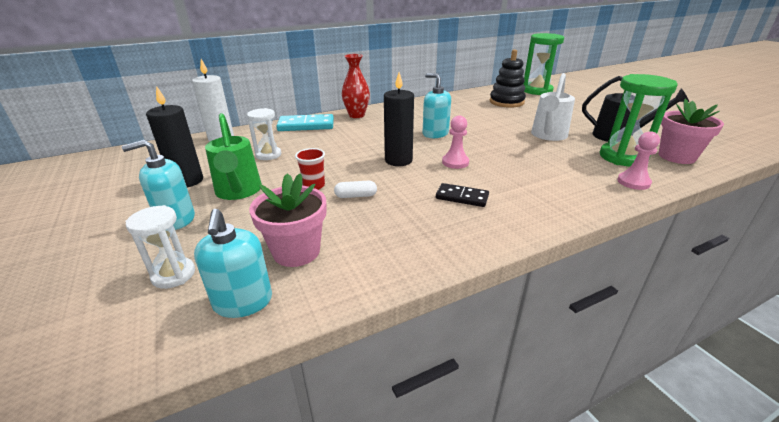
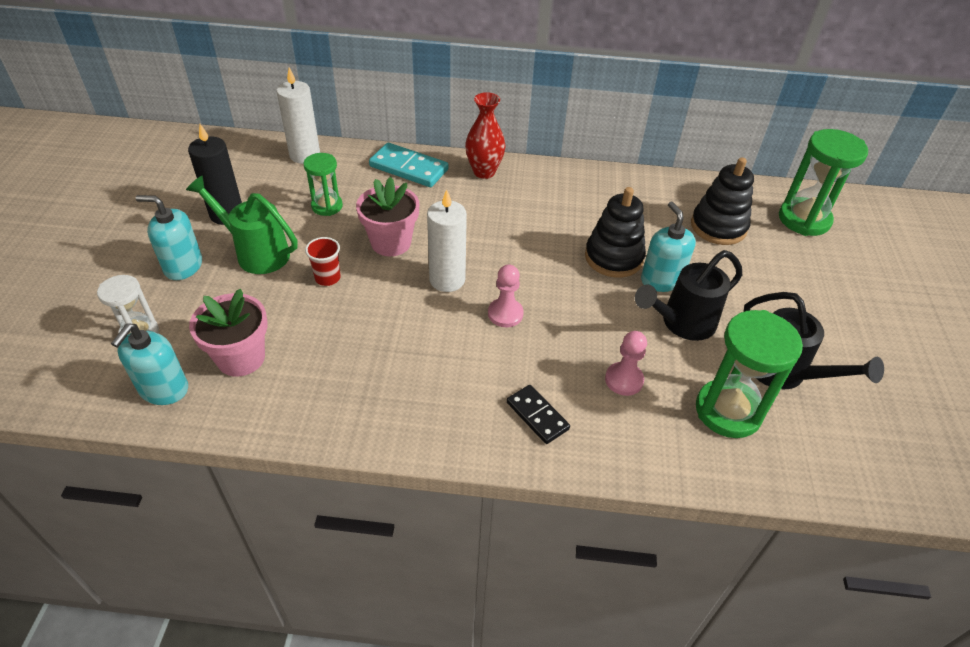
camera: 30 degrees right, 15 degrees up
(238, 192) = (256, 253): green watering can -> green watering can turned 105 degrees clockwise
(268, 155) = (327, 206): white hourglass -> green hourglass
(356, 196) = (351, 313): white capsule -> none
(398, 160) = (447, 280): black candle -> white candle
(435, 133) = (540, 251): turquoise soap dispenser -> turquoise soap dispenser (661, 280)
(462, 197) = (450, 370): black domino -> black domino (537, 416)
(476, 125) = (613, 257): none -> black stacking toy
(548, 136) = (682, 323): white watering can -> black watering can
(633, 182) = (676, 455): pink pawn -> pink pawn (624, 380)
(676, 157) = (808, 449): pink flower pot -> pink flower pot (391, 243)

